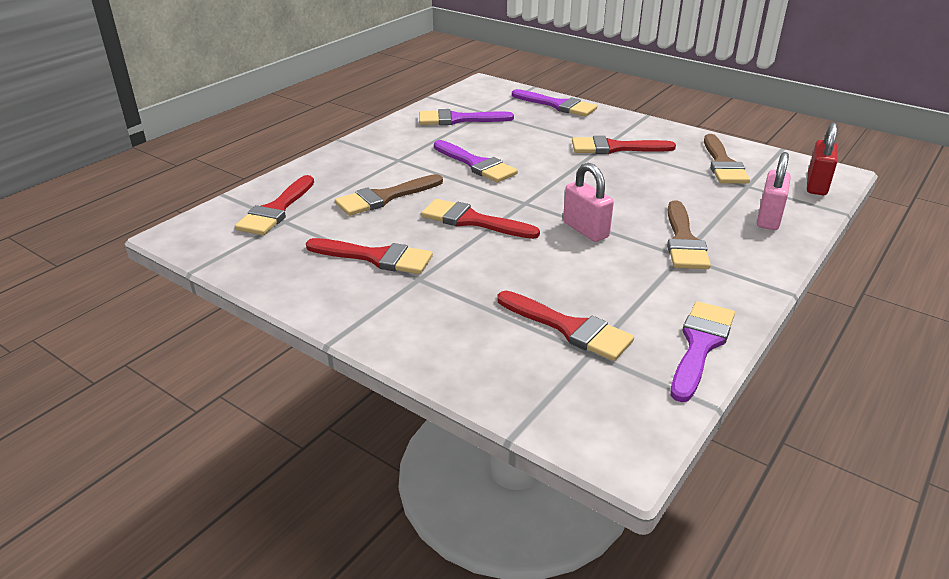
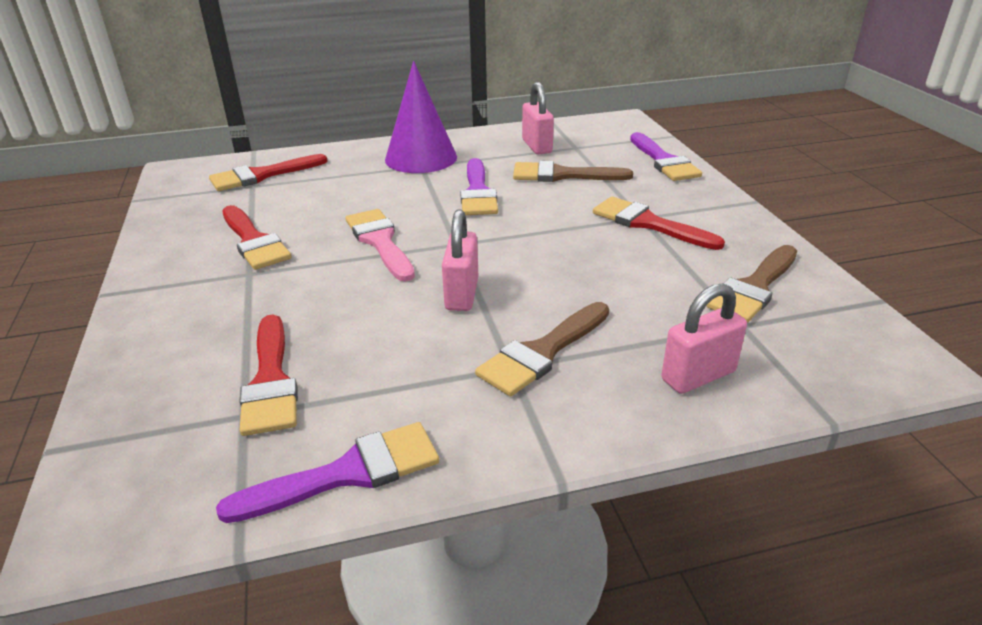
camera: 40 degrees right, 0 degrees up
(384, 197) = (351, 194): brown brush -> brown brush (562, 175)
(387, 154) = (421, 158): none -> purple cone
(458, 119) = (537, 146): purple brush -> pink padlock
(472, 221) = (380, 241): red brush -> pink brush
(816, 185) = (850, 366): red padlock -> none

